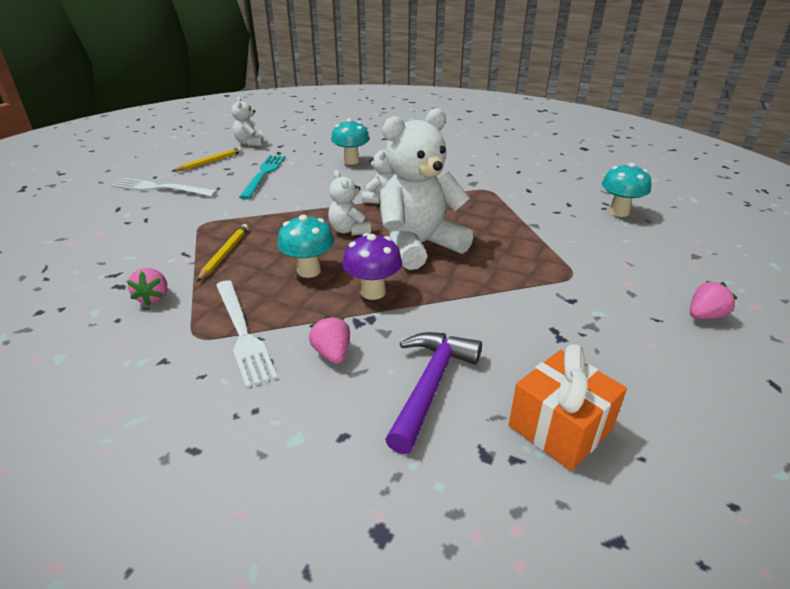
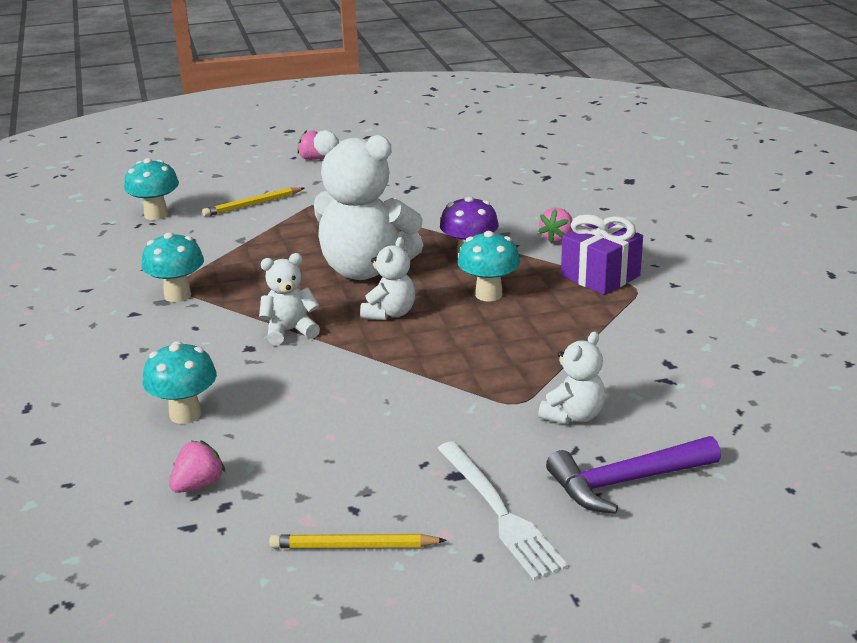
camera: 130 degrees left, 5 degrees down
(153, 297) = (645, 335): pink strawberry -> pink strawberry (198, 485)
(225, 254) = (537, 348): yellow pencil -> yellow pencil (252, 204)
(242, 332) = (600, 276): white fork -> purple gift
(250, 143) = (215, 571): white teddy bear -> white teddy bear (573, 415)
(263, 175) = (331, 456): turquoise fork -> none
(430, 385) = (526, 203): purple hammer -> purple hammer (626, 482)
(474, 187) = (177, 295): none -> turquoise mushroom
(560, 427) = (496, 168): orange gift -> none

